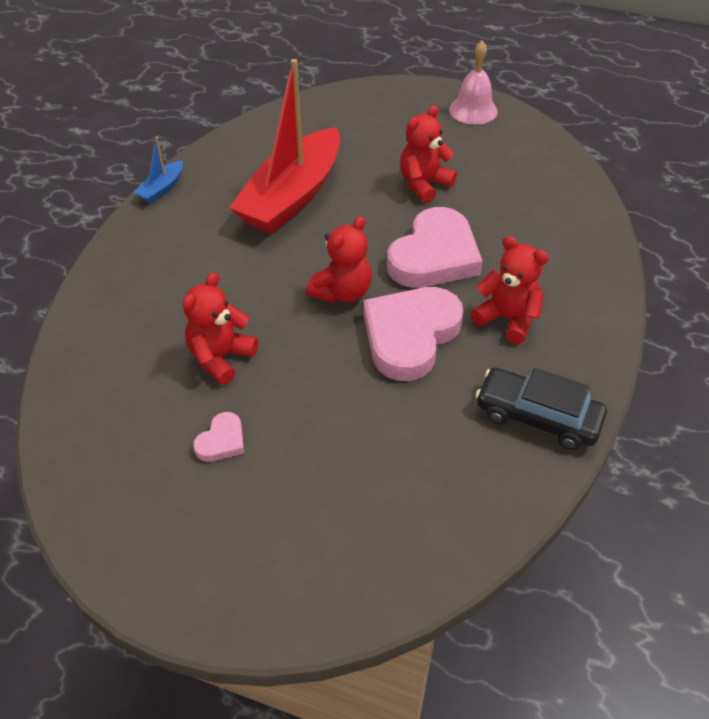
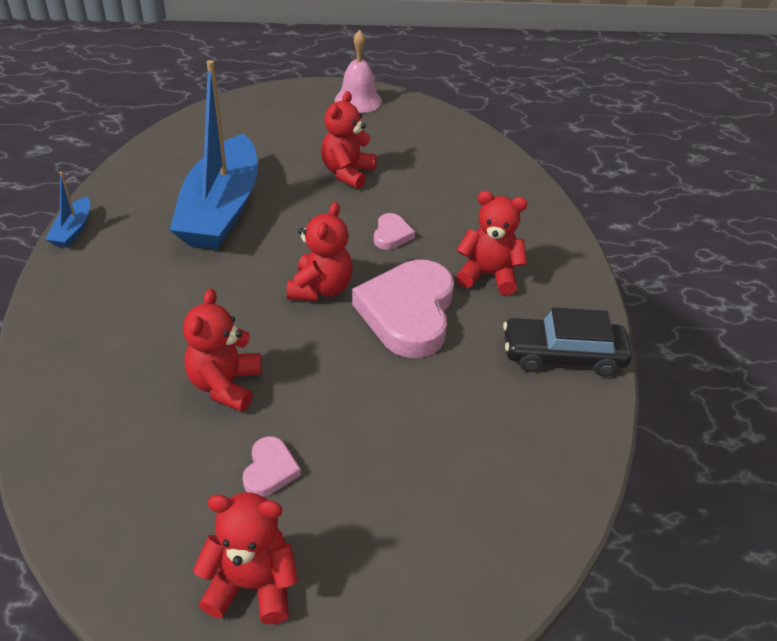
camera: 25 degrees left, 5 degrees down
(164, 528) = (252, 584): none -> red teddy bear
(292, 196) = (222, 209): red boat -> blue boat
(434, 256) = (391, 235): pink heart -> pink heart, size x0.45

